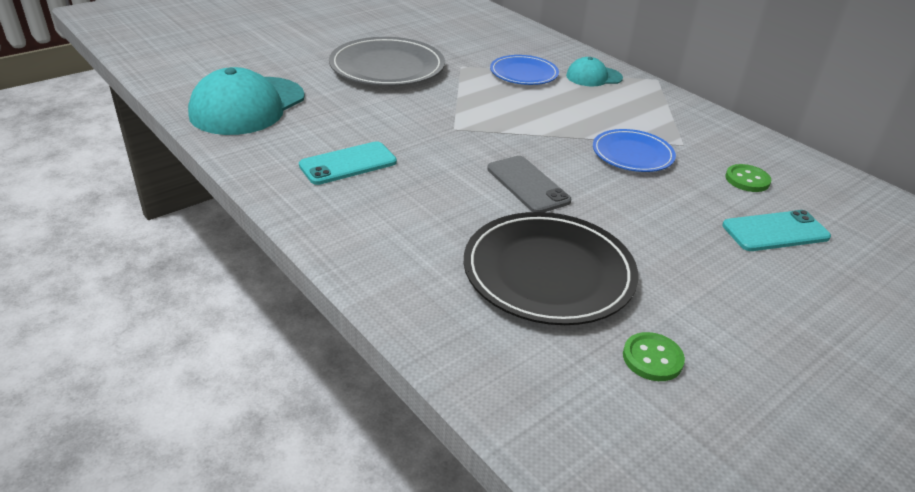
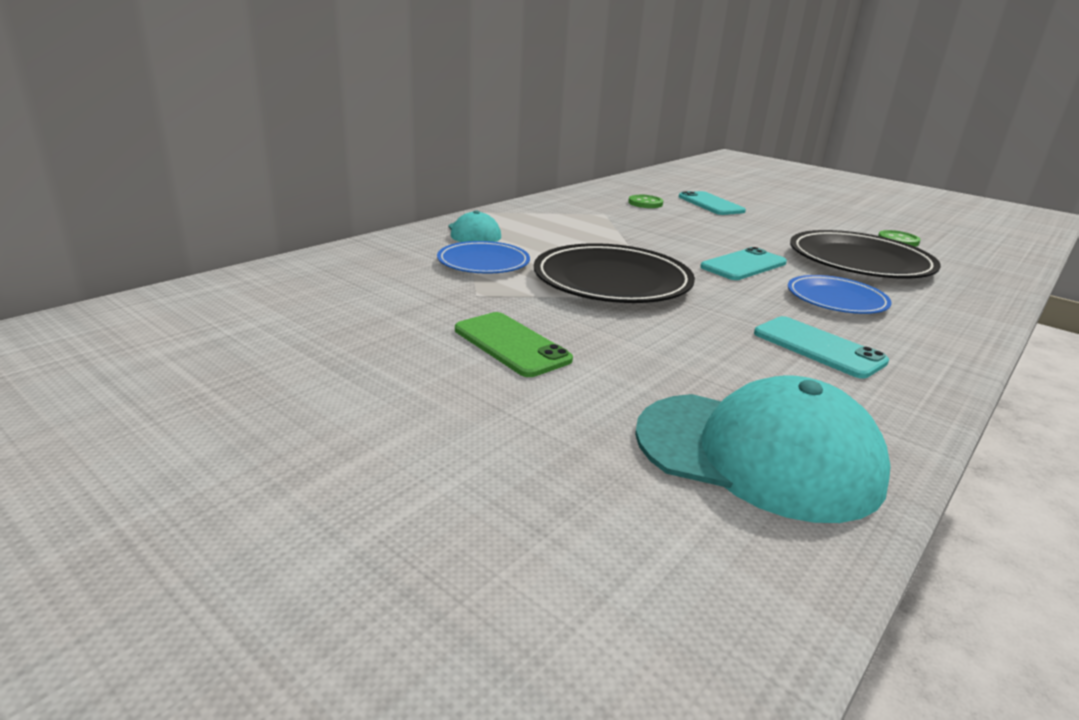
camera: 100 degrees left, 10 degrees down
(387, 67) = (511, 344): grey plate -> green phone
(486, 113) = (612, 281): none -> black plate
(528, 185) = (743, 265): grey phone -> turquoise phone
(632, 154) = (641, 229): blue plate -> blue plate (836, 299)

